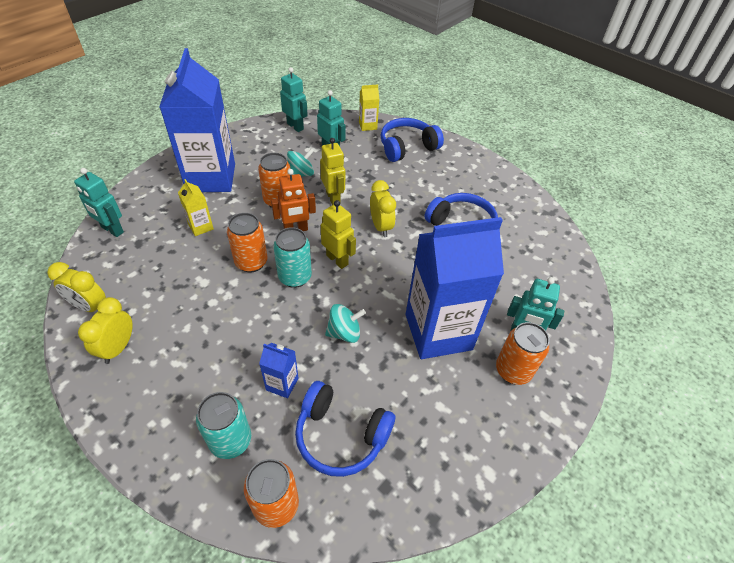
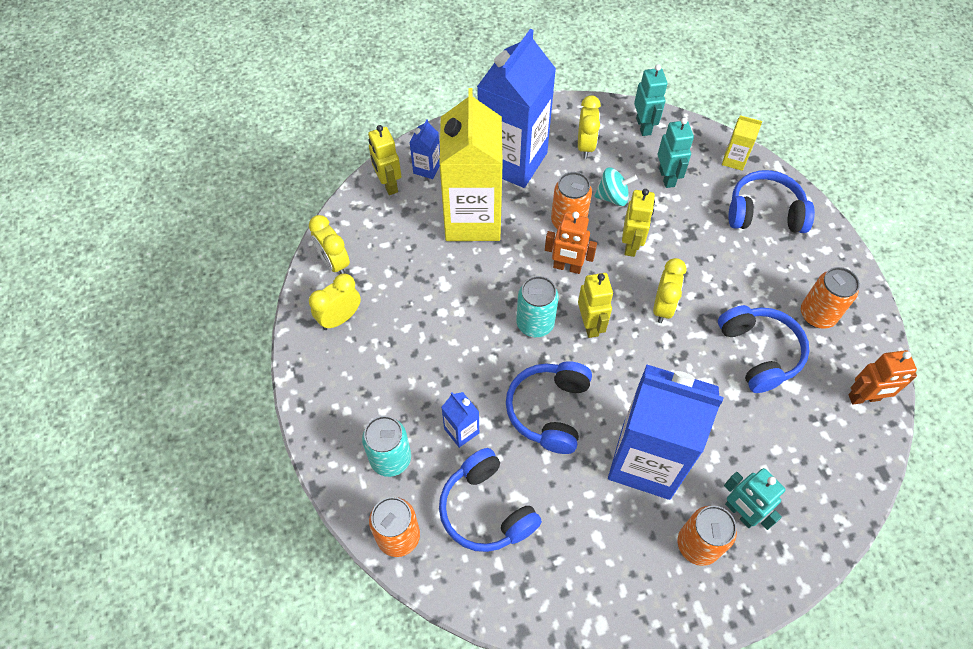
camera: 35 degrees right, 10 degrees up
(112, 230) = (388, 184): turquoise robot -> yellow robot
(141, 207) = (427, 168): none -> blue carton
(201, 227) = (473, 219): yellow carton -> yellow carton, size x2.44
(251, 262) = (501, 285): orange can -> orange can (817, 315)
(261, 151) = (585, 146): none -> yellow clock
(344, 333) = (549, 410): turquoise spinning top -> blue headphones
(541, 225) = (864, 398): none -> orange robot

